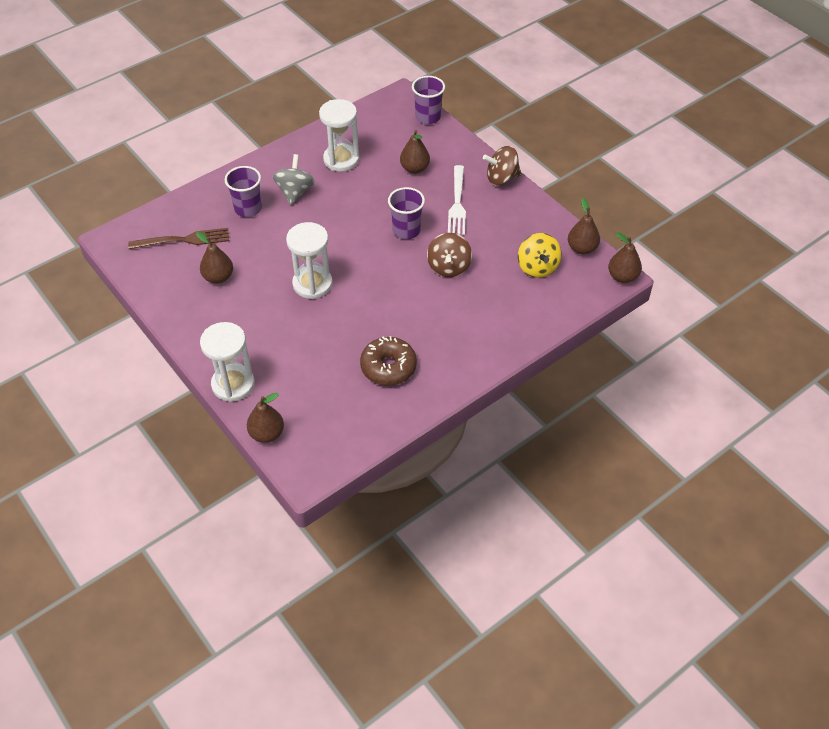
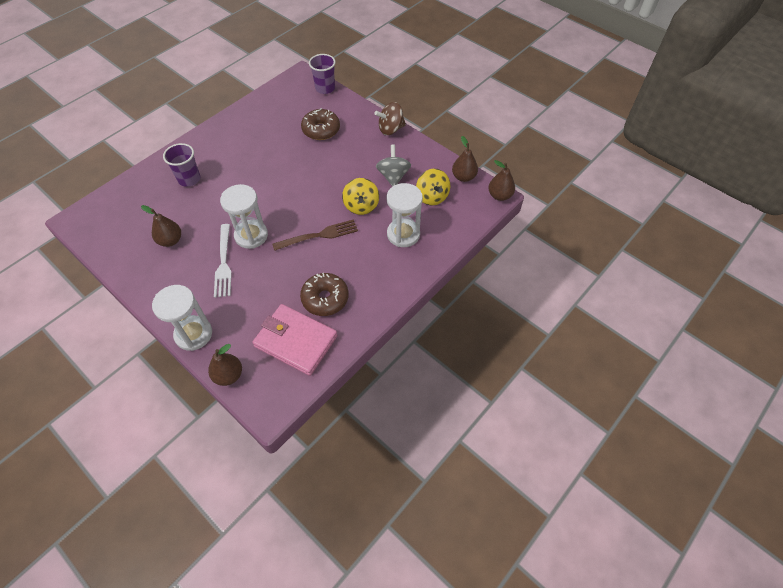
camera: 10 degrees left, 5 degrees up
(183, 240) = (137, 212): brown fork -> brown fork (319, 235)
(295, 192) = (226, 160): grey spinning top -> grey spinning top (393, 176)
(341, 159) = (261, 129): white hourglass -> white hourglass (403, 234)
(347, 408) = (296, 341): none -> pink wallet
(406, 230) = (322, 180): purple cup -> none
(414, 169) = (321, 130): brown pear -> brown donut
(449, 267) = (361, 206): brown spinning top -> yellow spinning top
(457, 203) = (359, 153): white fork -> white fork (223, 263)

